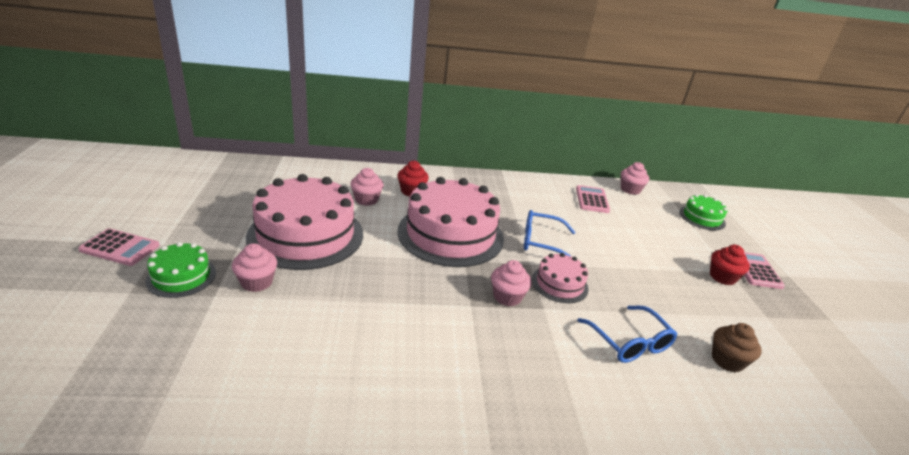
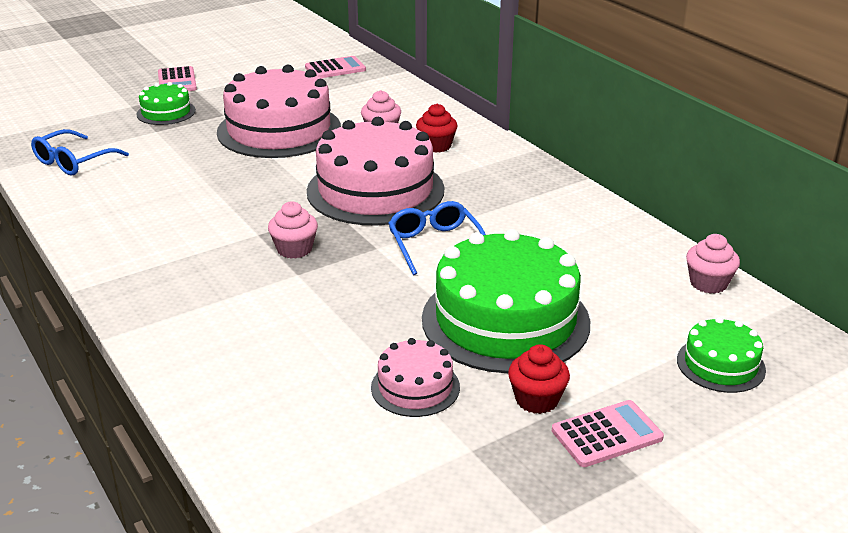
camera: 65 degrees right, 0 degrees up
(257, 282) = (188, 138): pink cupcake -> none
(559, 284) = (356, 274): pink cake -> pink cake (415, 387)
(592, 200) = (613, 257): pink calculator -> pink calculator (335, 68)
(629, 342) = (290, 338): blue glasses -> blue glasses (73, 162)
(640, 254) = (505, 320): none -> green cake
(727, 360) = (324, 416): brown cupcake -> none

